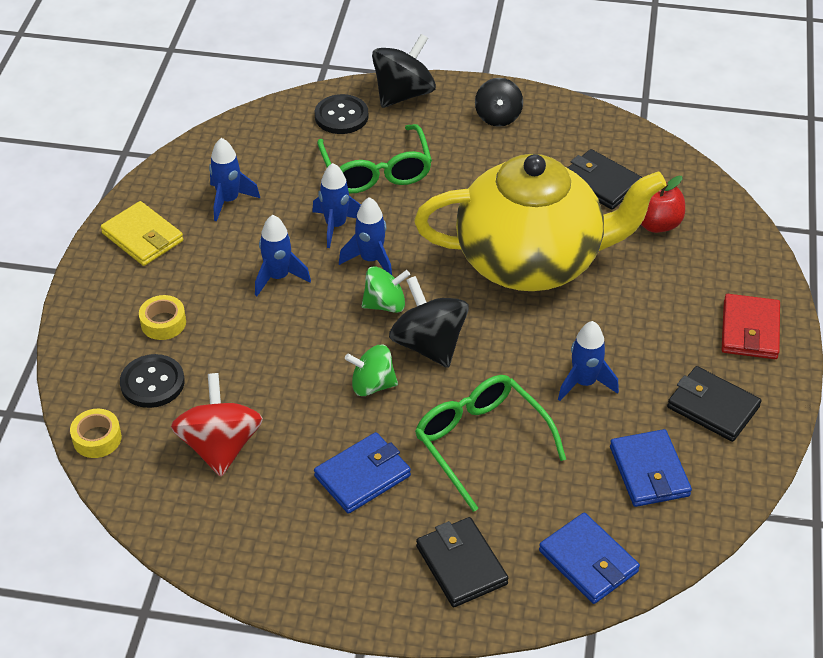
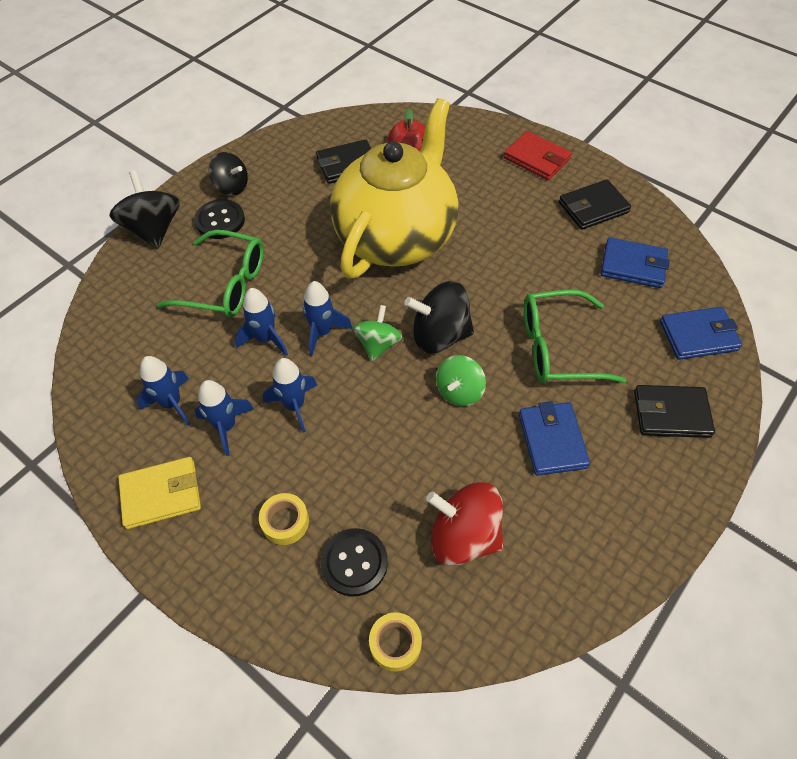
camera: 60 degrees left, 10 degrees up
(341, 116) = (141, 279): black button -> black button (220, 220)
(584, 383) = (533, 262): blue rocket -> blue rocket (226, 426)

